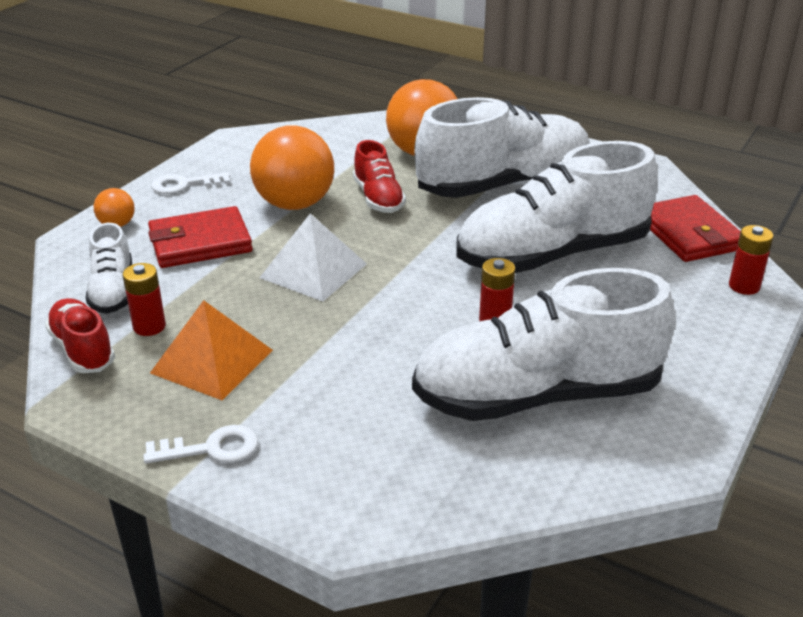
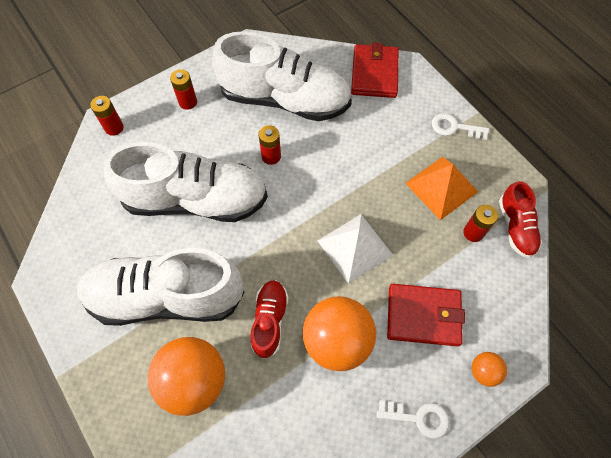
camera: 155 degrees left, 30 degrees up
(113, 291) = (493, 280): white shoe -> none
(683, 344) = (188, 102): none -> red battery
(689, 234) = (95, 184): red wallet -> red wallet (374, 74)

